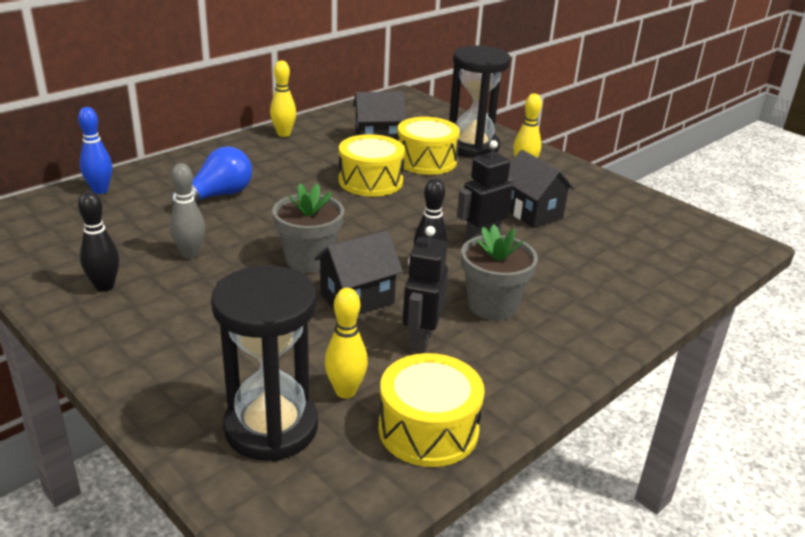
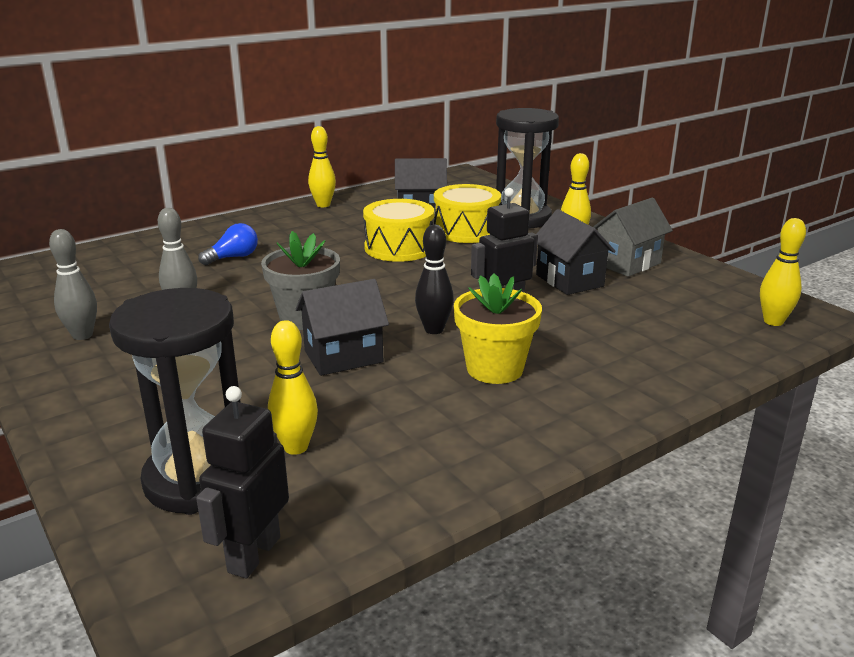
camera: 10 degrees right, 5 degrees down
(100, 190) = (117, 250): blue bowling pin -> none
(104, 286) = (82, 335): black bowling pin -> grey bowling pin
(218, 195) = (233, 257): blue light bulb -> blue light bulb, size x0.66
(421, 340) = (400, 400): black robot -> black robot (253, 554)
(428, 429) = (376, 492): yellow drum -> none
(492, 305) = (494, 369): grey flower pot -> yellow flower pot
(576, 193) = (627, 263): none -> grey house
(709, 249) = (773, 321): none -> yellow bowling pin

